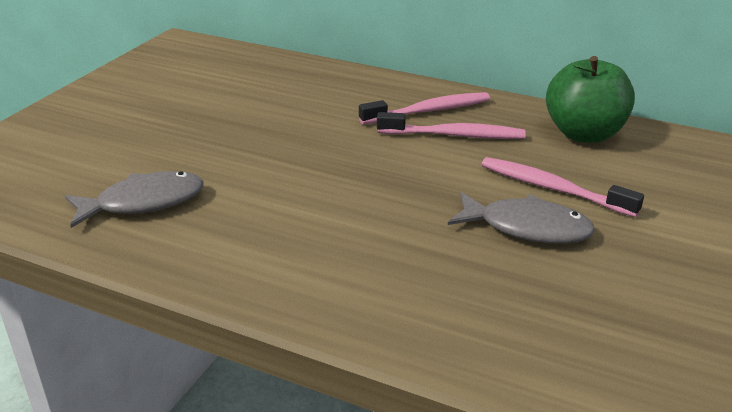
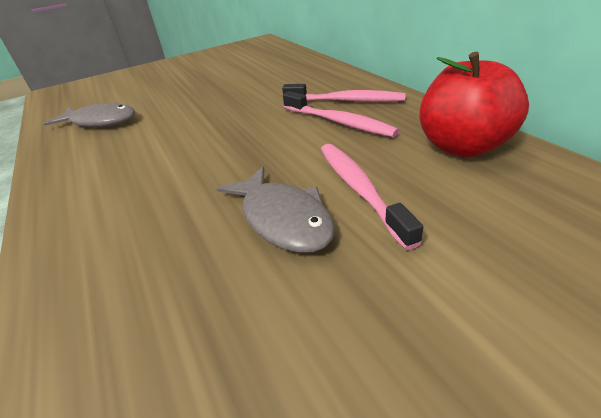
camera: 40 degrees right, 5 degrees up
(584, 134) = (462, 146): green apple -> red apple

